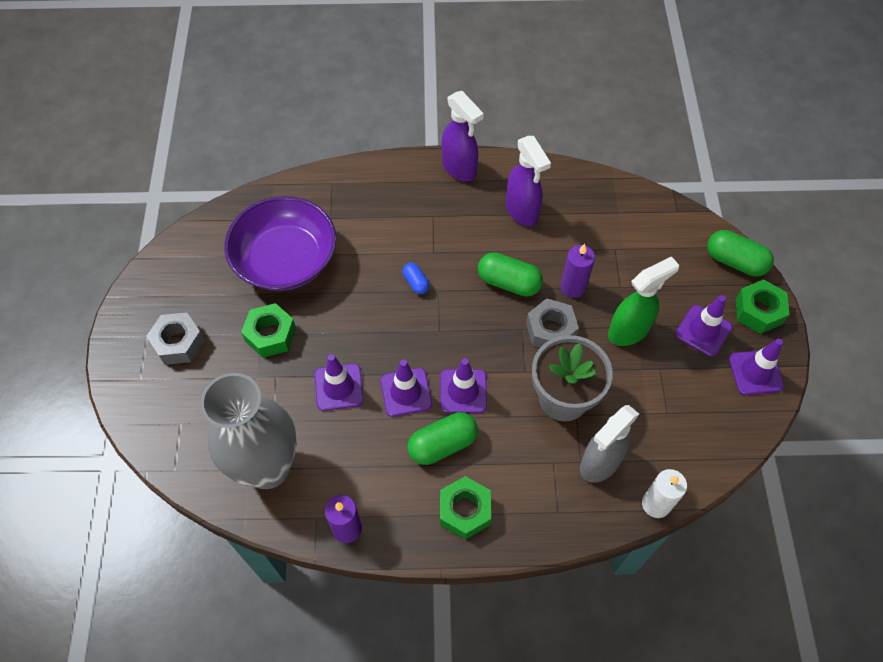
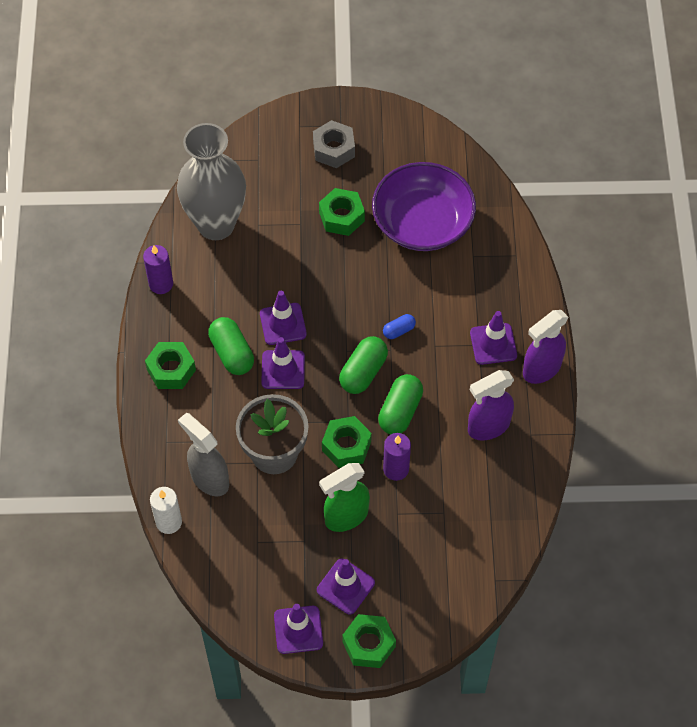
camera: 90 degrees right, 0 degrees up
(339, 387) = (289, 272): purple traffic cone -> purple traffic cone (493, 344)
(550, 330) = (346, 446): grey nut -> green nut
(629, 331) = (346, 516): green spray bottle -> green spray bottle turned 90 degrees clockwise
(735, 261) = (430, 630): green capsule -> green capsule (363, 372)

